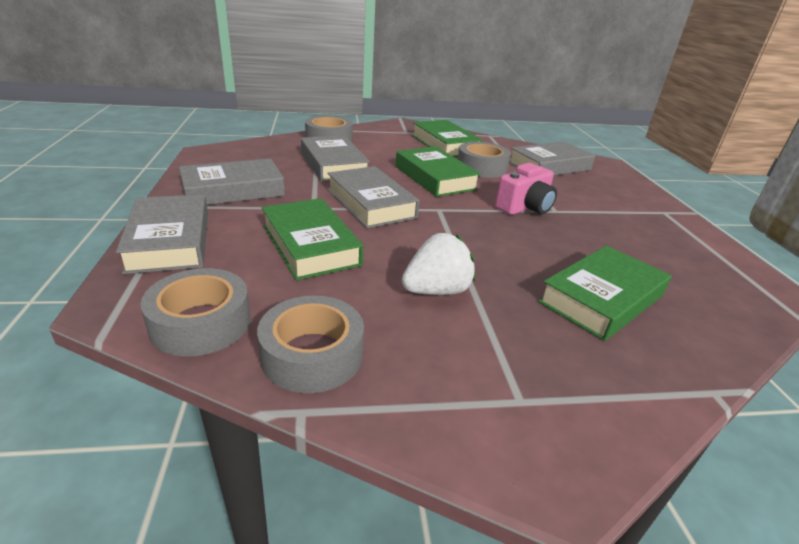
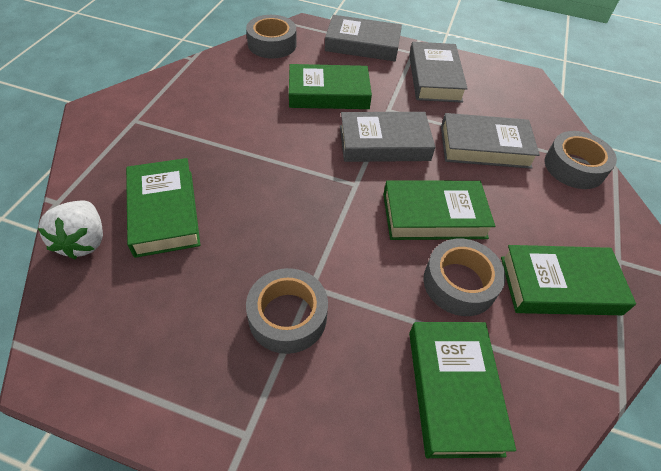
camera: 115 degrees right, 20 degrees up
(312, 355) = (222, 69): grey tape -> grey tape (287, 316)
(436, 291) = (239, 129): white strawberry -> white strawberry (84, 241)
(525, 207) = (330, 259): pink camera -> none
(549, 166) = (453, 390): grey book -> green book

